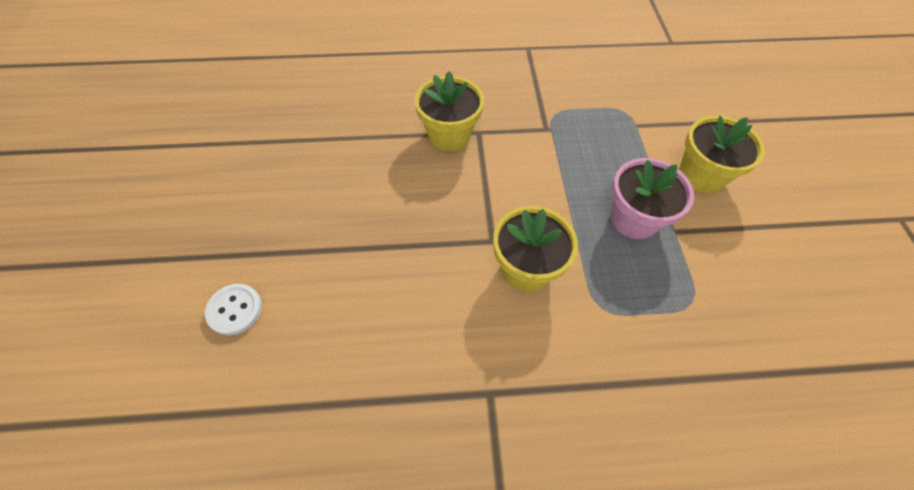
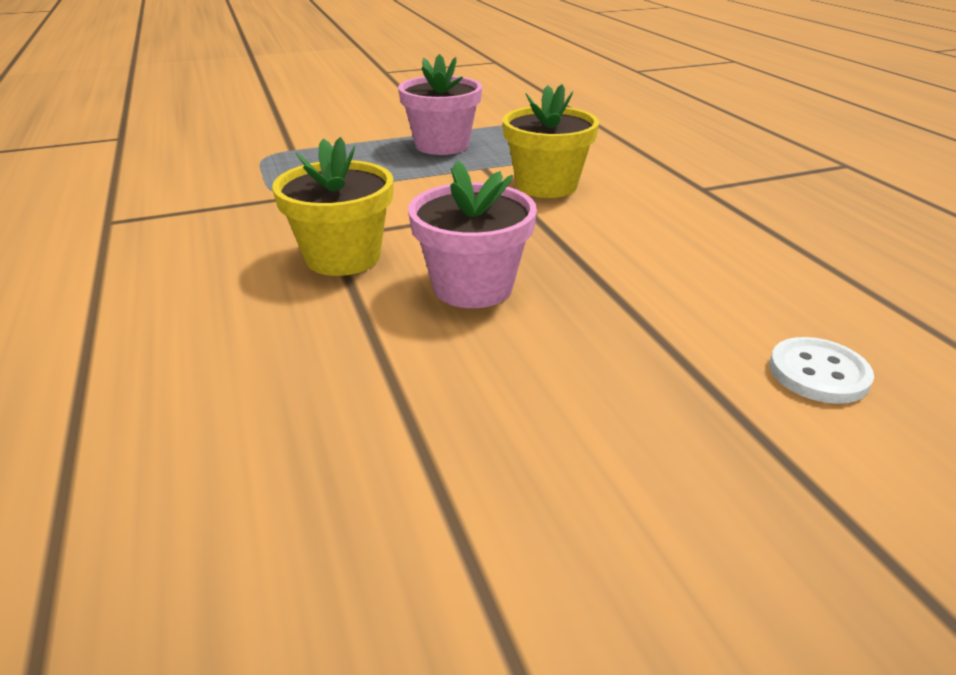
camera: 105 degrees left, 25 degrees down
(392, 183) = (472, 287): none -> pink flower pot
(701, 175) = (364, 123): yellow flower pot -> none

